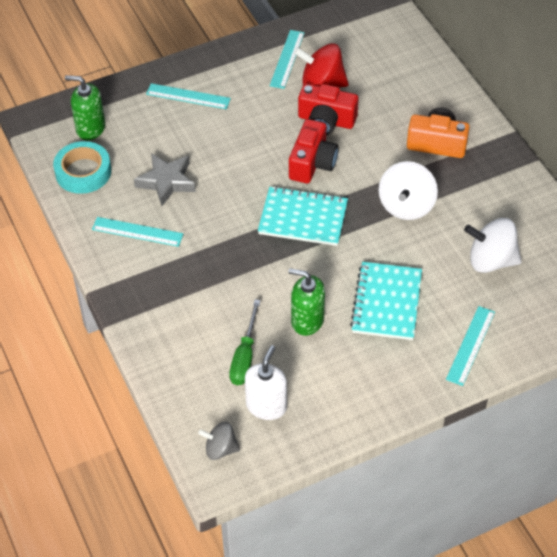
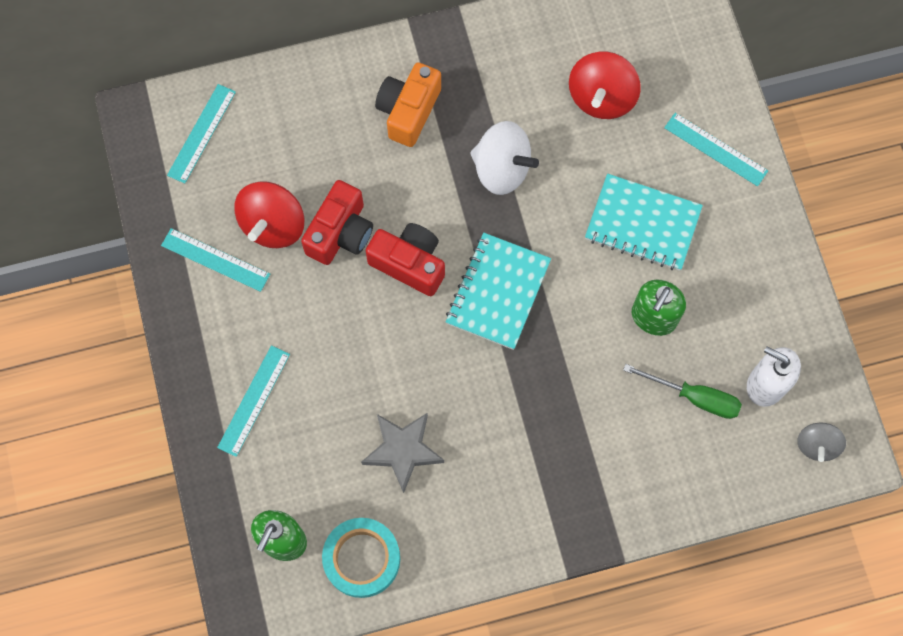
camera: 80 degrees left, 20 degrees up
(137, 232) = (480, 499): turquoise ruler -> turquoise ruler (202, 133)
(491, 260) = (601, 98): white spinning top -> red spinning top

